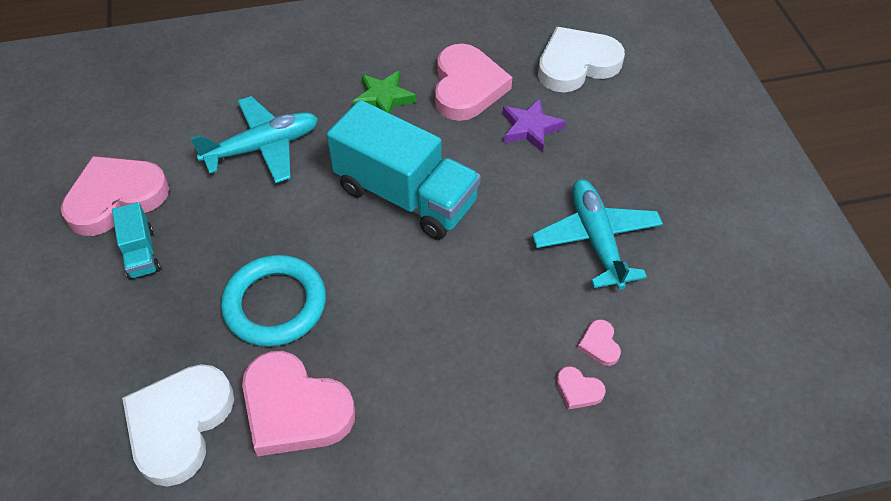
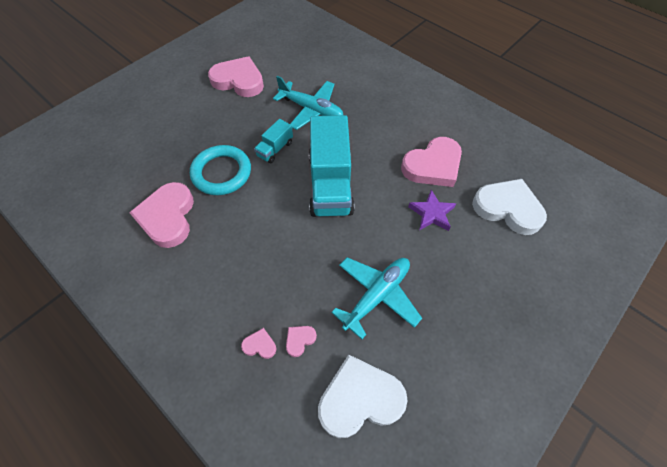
camera: 55 degrees right, 5 degrees up
(141, 253) = (215, 108): turquoise truck -> turquoise truck (275, 149)
(179, 424) = (134, 179): white heart -> white heart (360, 399)
(383, 98) = (388, 135): green star -> none
(578, 390) = (260, 345): pink heart -> pink heart turned 105 degrees clockwise

